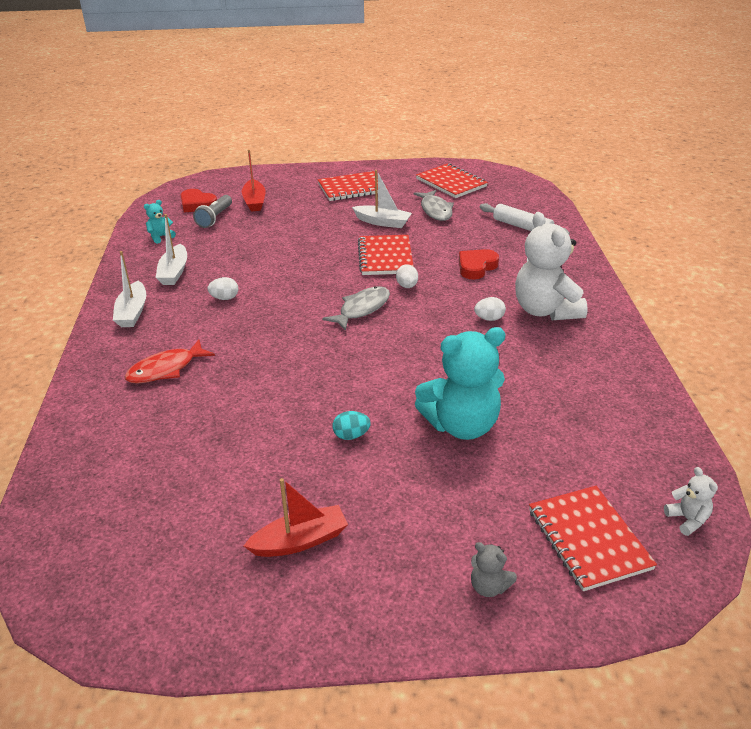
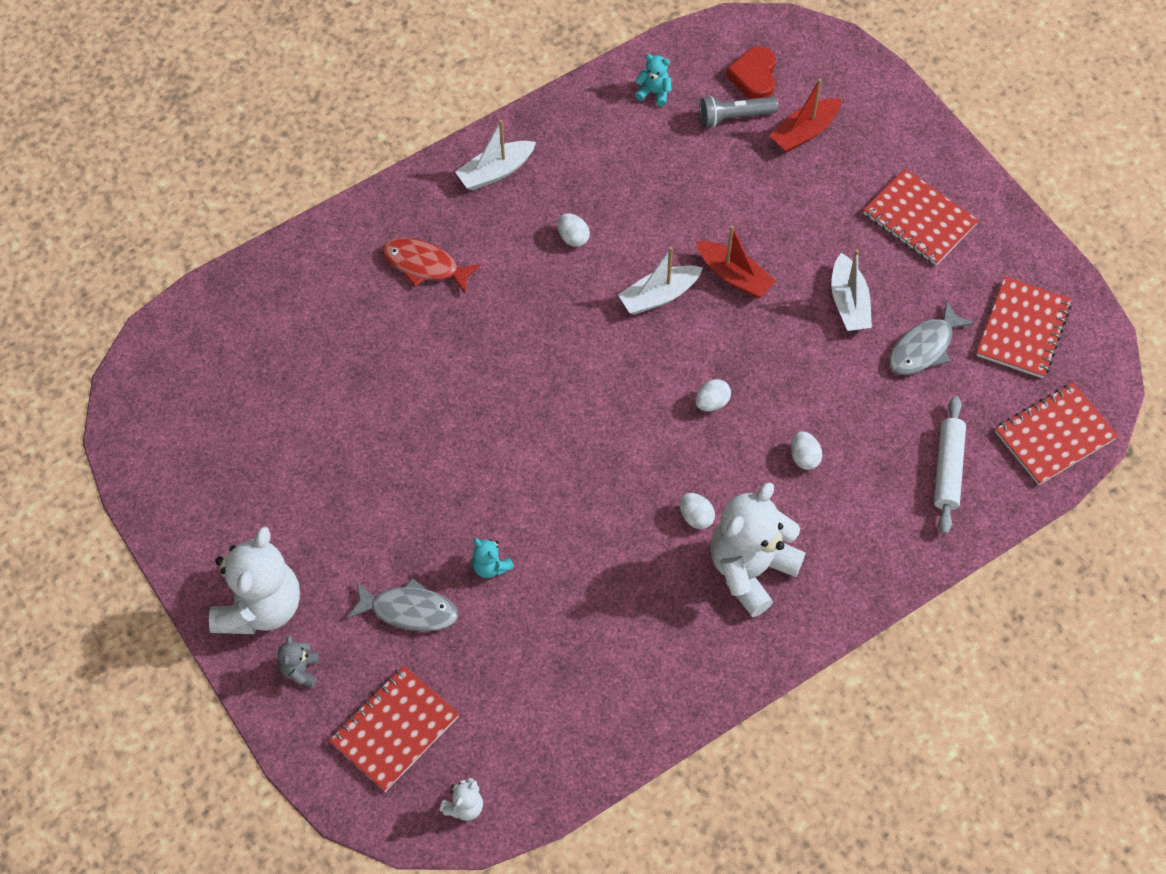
camera: 60 degrees right, 25 degrees up
(174, 272) = (591, 157): white boat -> white boat (659, 296)
(300, 541) = (275, 507): red boat -> red boat (734, 276)
(351, 435) = (421, 478): turquoise egg -> none
(362, 309) = (635, 380): grey fish -> grey fish (409, 610)
(385, 257) = (763, 348): red notebook -> red notebook (1054, 435)
(399, 593) = (260, 607): none -> white teddy bear
(461, 425) = (490, 566): turquoise teddy bear -> turquoise teddy bear, size x0.43
(476, 267) = (804, 457): red heart -> white egg

